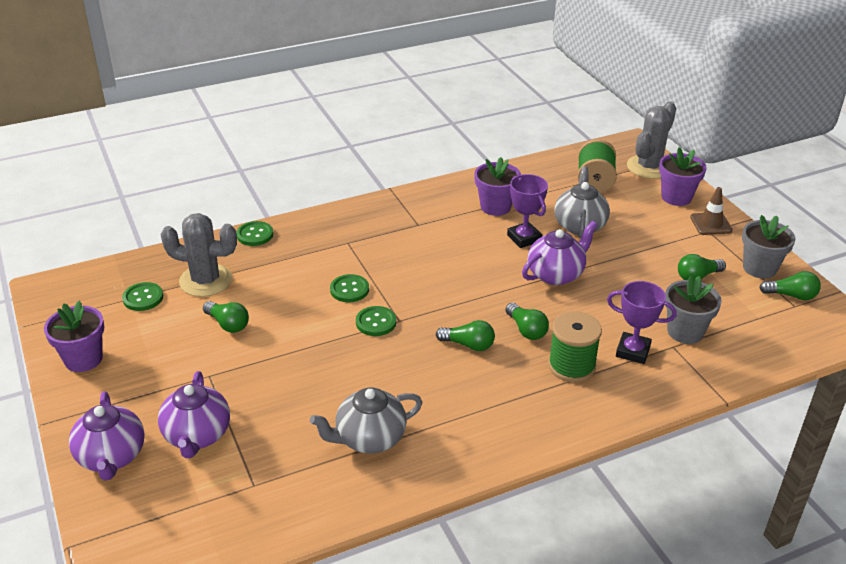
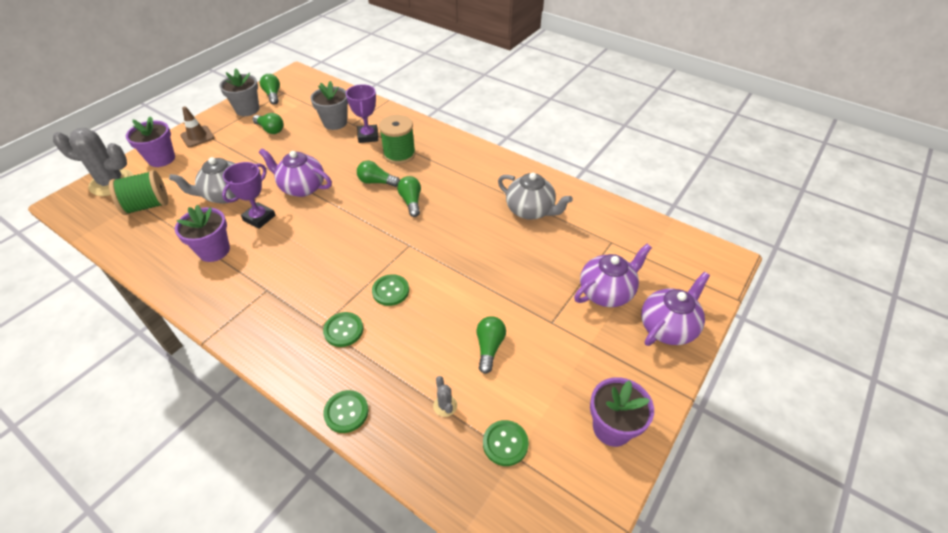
camera: 120 degrees left, 10 degrees up
(206, 280) = (445, 406): grey cactus -> grey cactus, size x0.41
(376, 322) = (420, 256): green button -> green button (343, 330)
(526, 330) = (376, 182): green light bulb -> green light bulb turned 105 degrees counterclockwise

